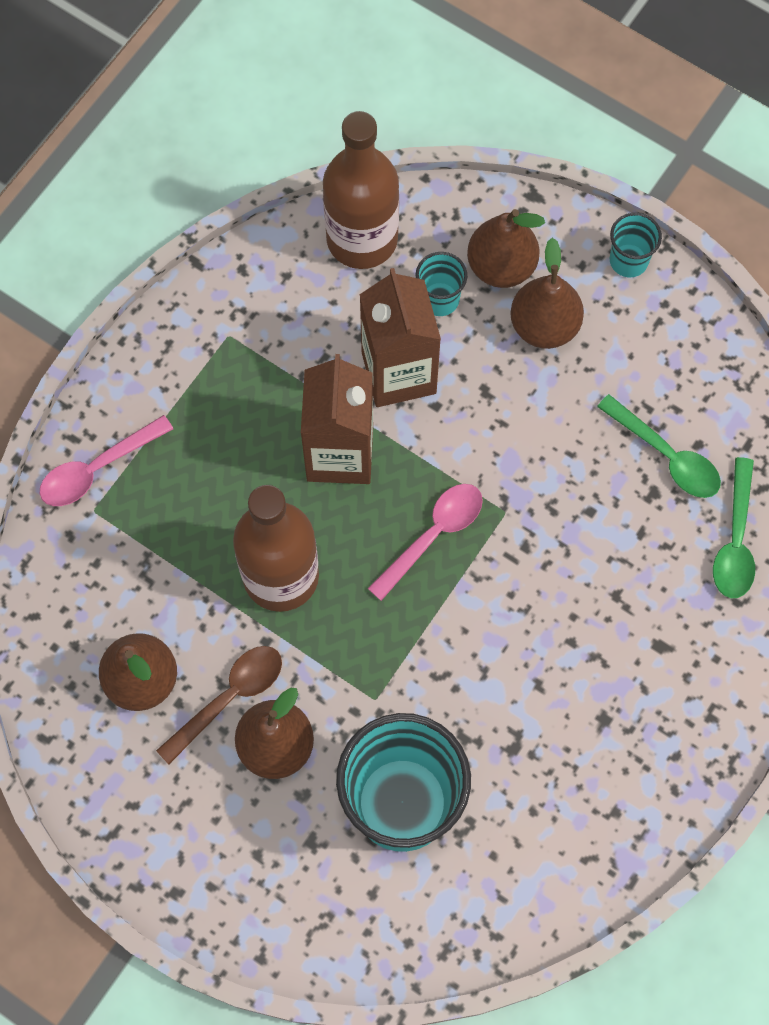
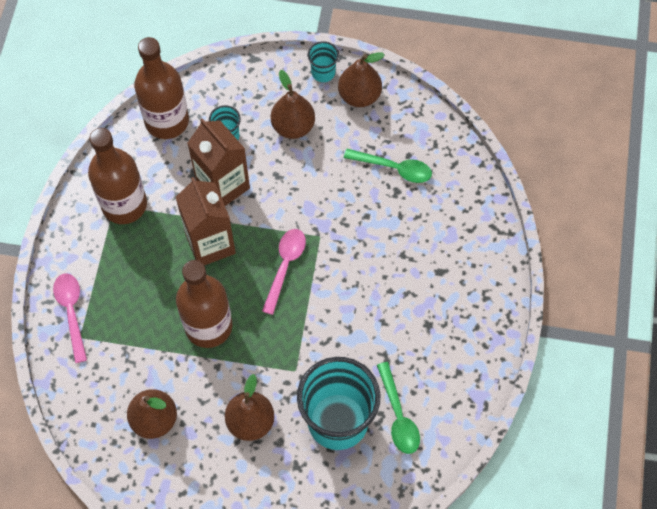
camera: 25 degrees left, 5 degrees down
(97, 469) = (71, 312): pink spoon -> pink spoon turned 135 degrees clockwise
(229, 698) = (211, 407): brown spoon -> none
(243, 340) = (124, 205): none -> brown bottle
(501, 266) = (253, 104): brown pear -> brown pear (359, 96)
(735, 540) = (453, 197): green spoon -> green spoon (398, 415)

